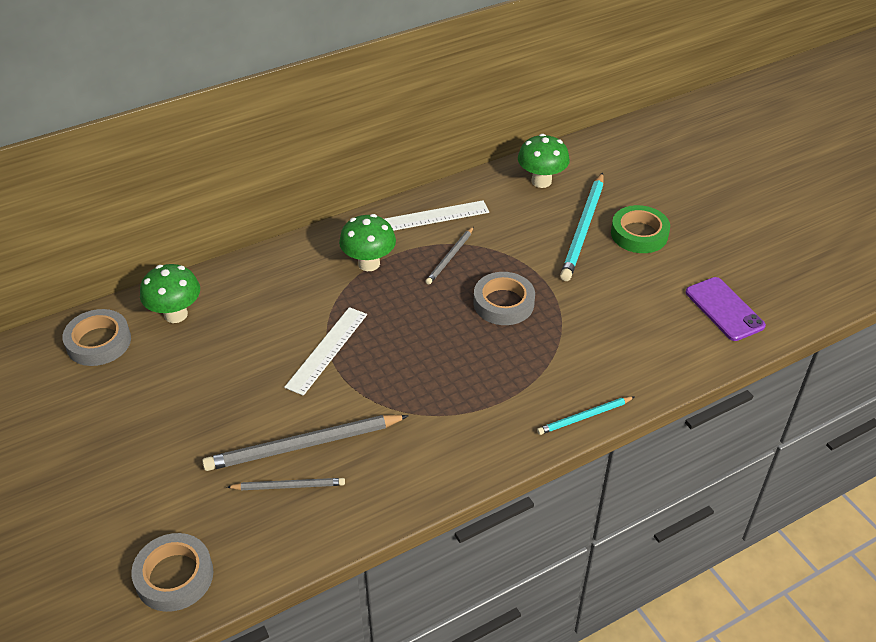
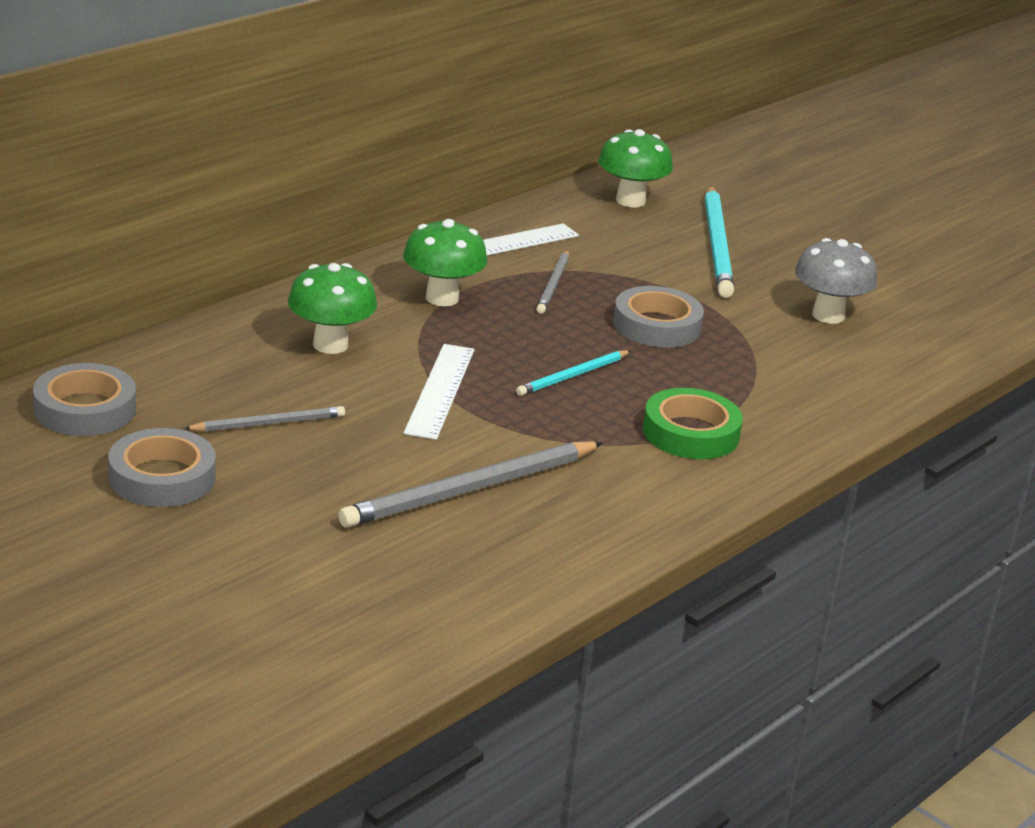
camera: 20 degrees left, 15 degrees down
(174, 576) = (371, 640): grey tape -> grey tape (162, 477)
(176, 314) = (187, 371): green mushroom -> green mushroom (330, 345)
(289, 486) = (477, 532): grey pencil -> grey pencil (268, 423)
(584, 417) = (833, 428): turquoise pencil -> turquoise pencil (572, 376)
(633, 305) = (828, 315): none -> grey mushroom
(639, 234) = (793, 246): green tape -> green tape (690, 433)
(724, 309) = (945, 311): purple phone -> none

